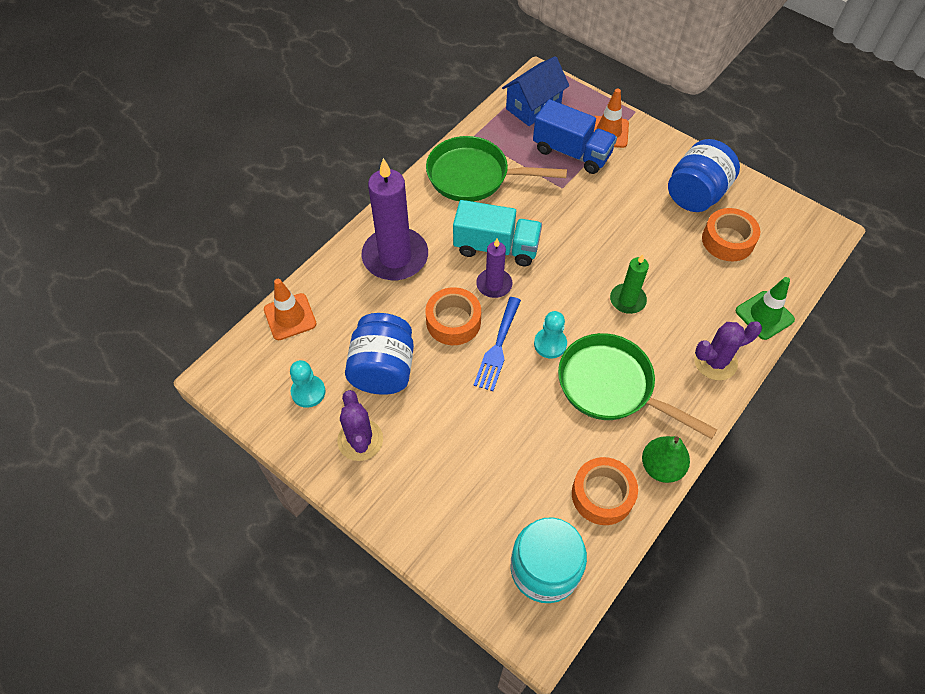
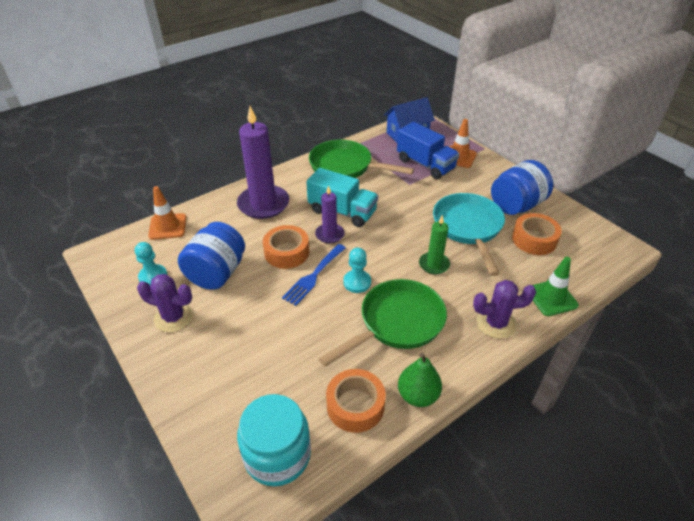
camera: 15 degrees right, 15 degrees down
(360, 440) = (173, 317): purple cactus -> purple cactus turned 75 degrees counterclockwise
(612, 387) = (397, 323): green pan -> green pan turned 90 degrees clockwise
(651, 240) = (468, 228): none -> turquoise pan

